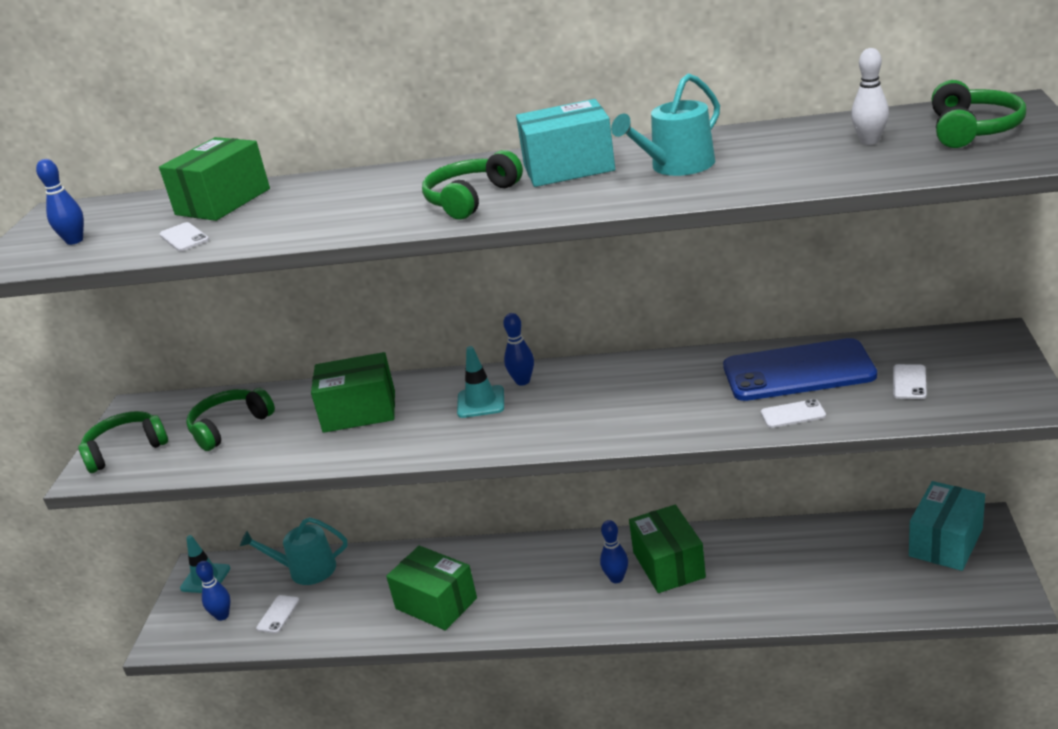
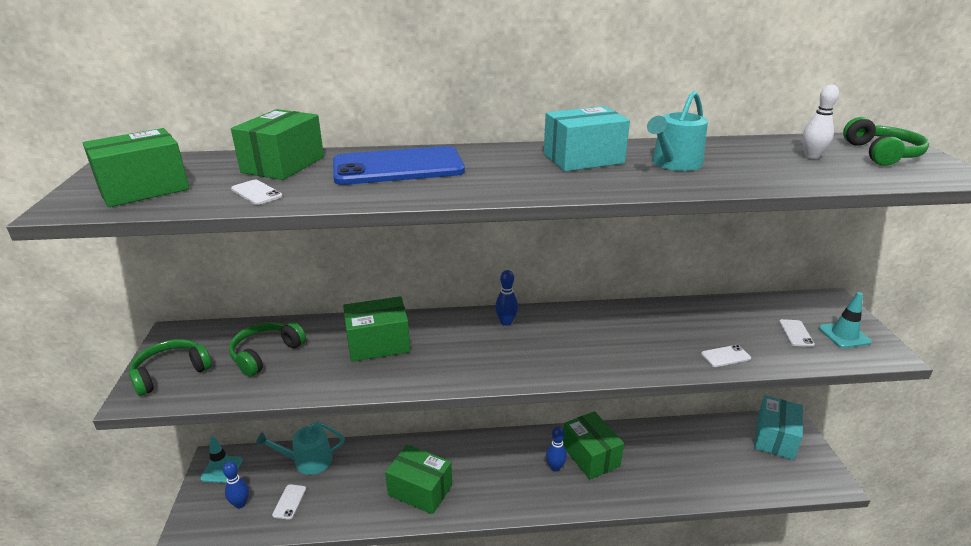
camera: 15 degrees left, 0 degrees up
(75, 241) = (144, 189): blue bowling pin -> green box
(471, 199) = (515, 177): green headphones -> none
(481, 402) = (478, 338): turquoise traffic cone -> turquoise traffic cone (844, 335)
(798, 371) = (712, 322): blue phone -> blue phone (398, 167)

